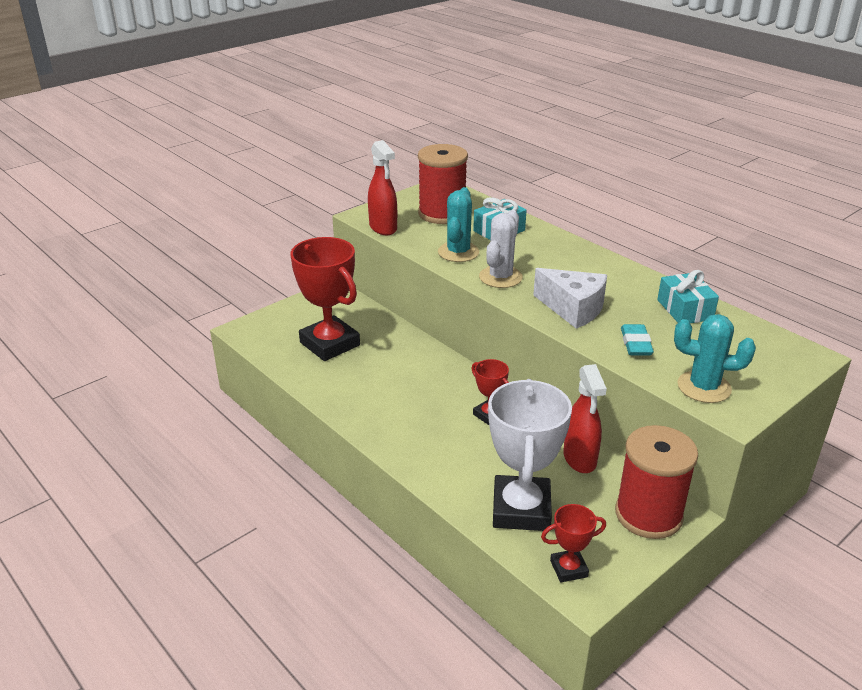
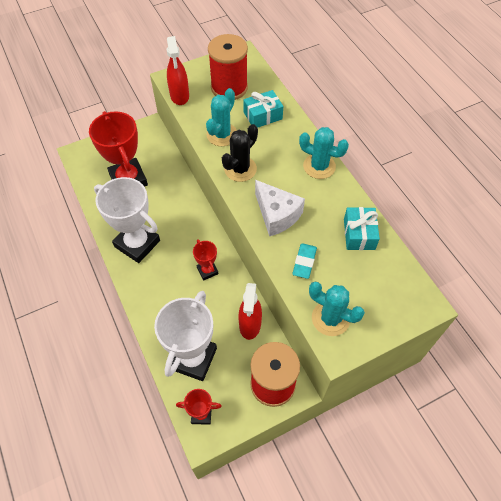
camera: 15 degrees right, 25 degrees up
(375, 405) = (137, 244): none -> white trophy
(500, 277) = (240, 169): white cactus -> black cactus
(596, 262) = (319, 166): none -> turquoise cactus

